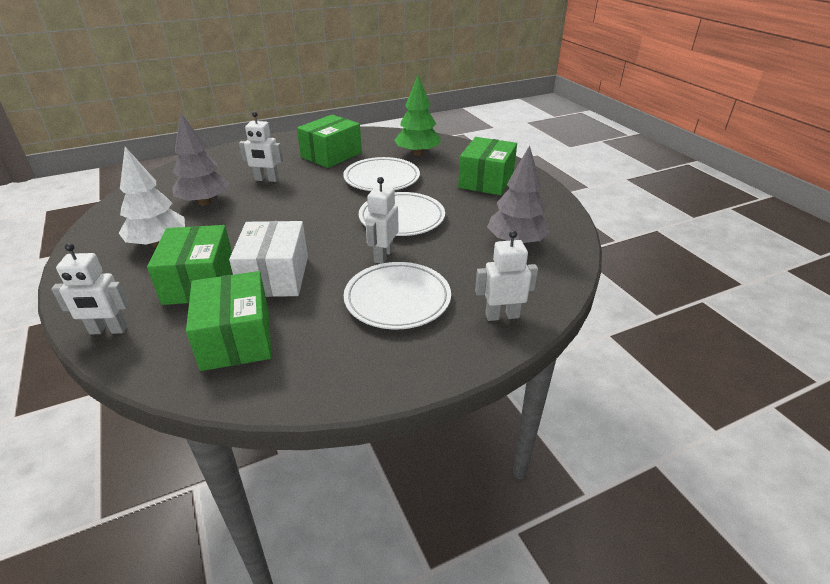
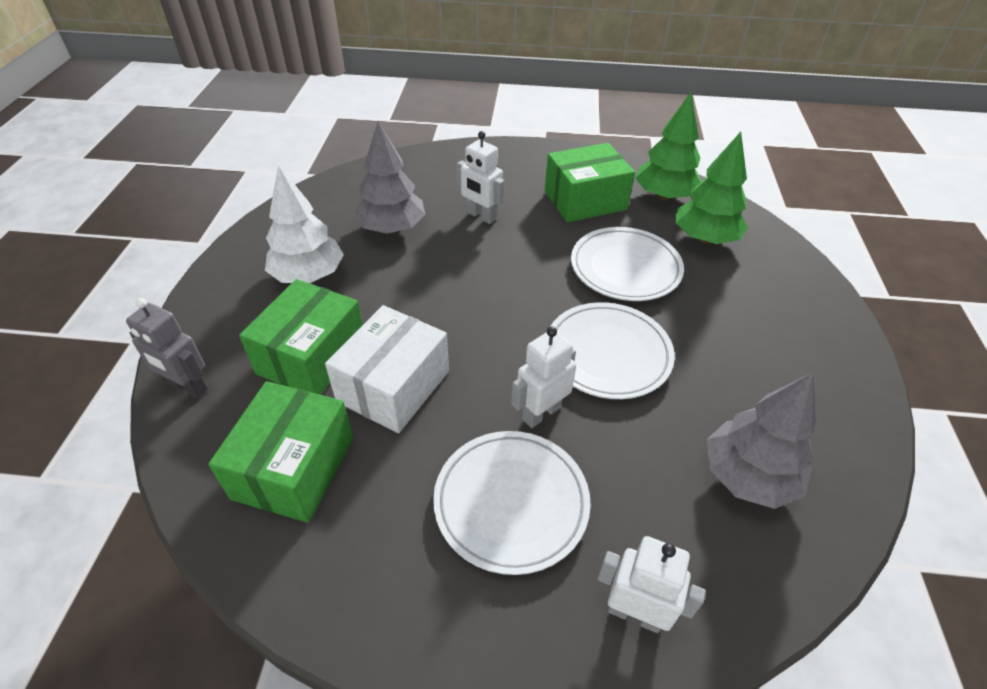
camera: 30 degrees right, 10 degrees up
(108, 330) = (188, 387): white robot -> grey robot
(379, 141) = (664, 196): none -> green tree
(486, 180) = (777, 330): green box -> none

